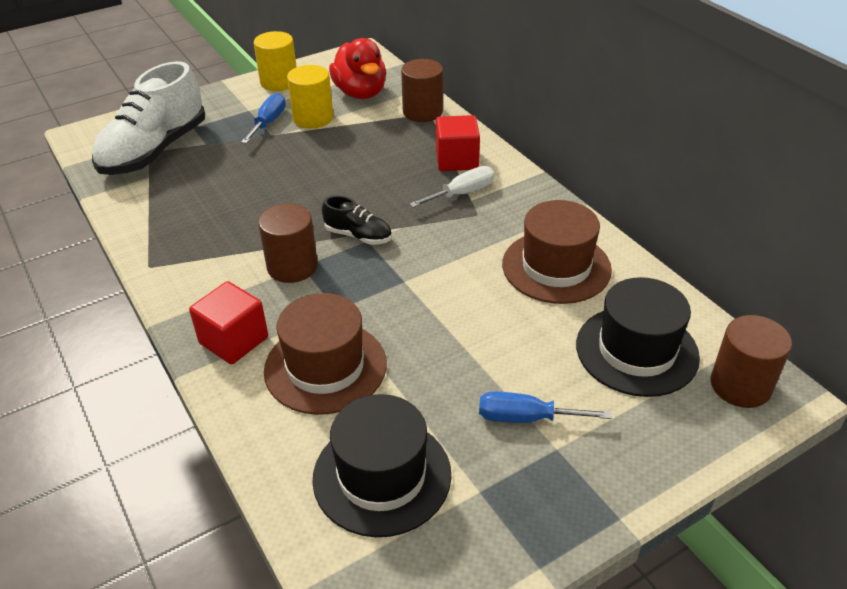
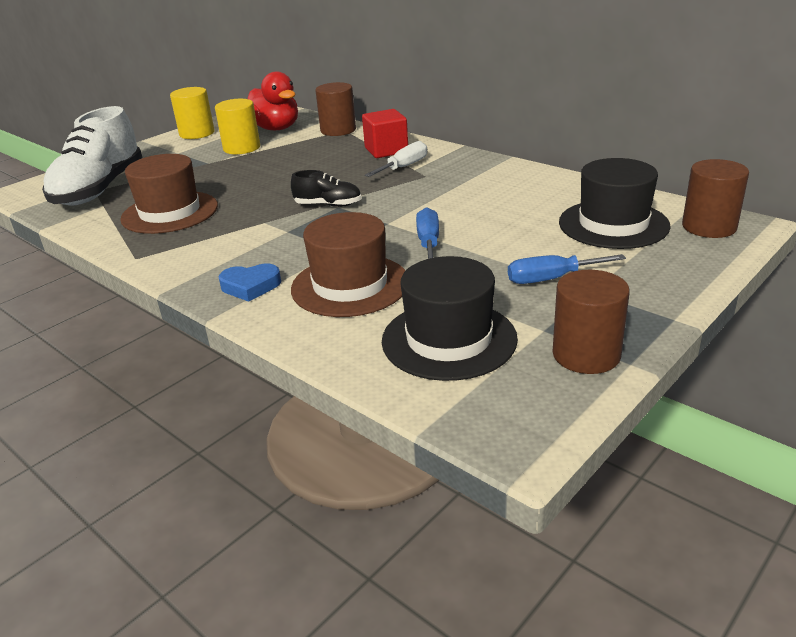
camera: 15 degrees left, 10 degrees down
(234, 340) = (250, 286): red cube -> blue heart
(268, 122) = (201, 156): blue screwdriver -> blue screwdriver (428, 243)
(292, 266) = (278, 233): brown cylinder -> brown cylinder (586, 354)
(556, 267) = (513, 192): brown hat -> brown hat (170, 212)

